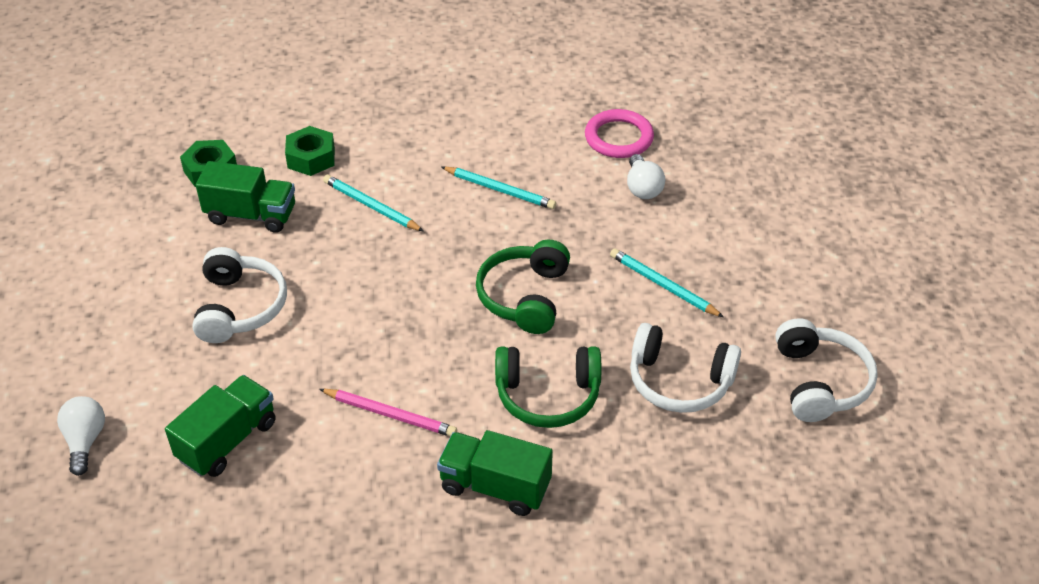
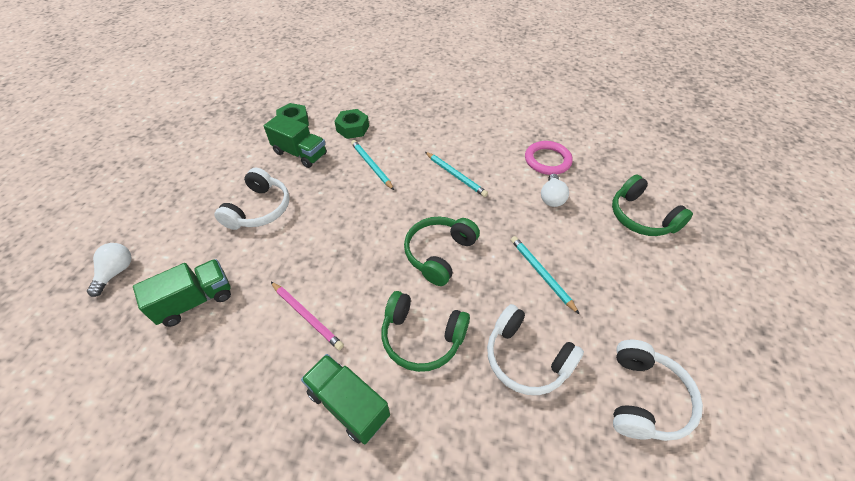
camera: 20 degrees right, 5 degrees up
(764, 184) = (641, 217): none -> green headphones

